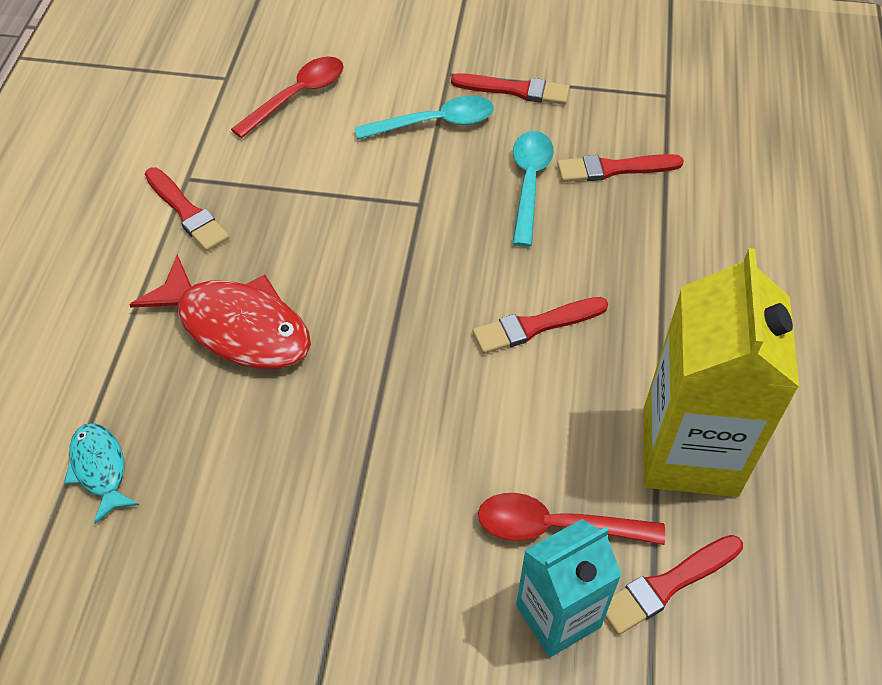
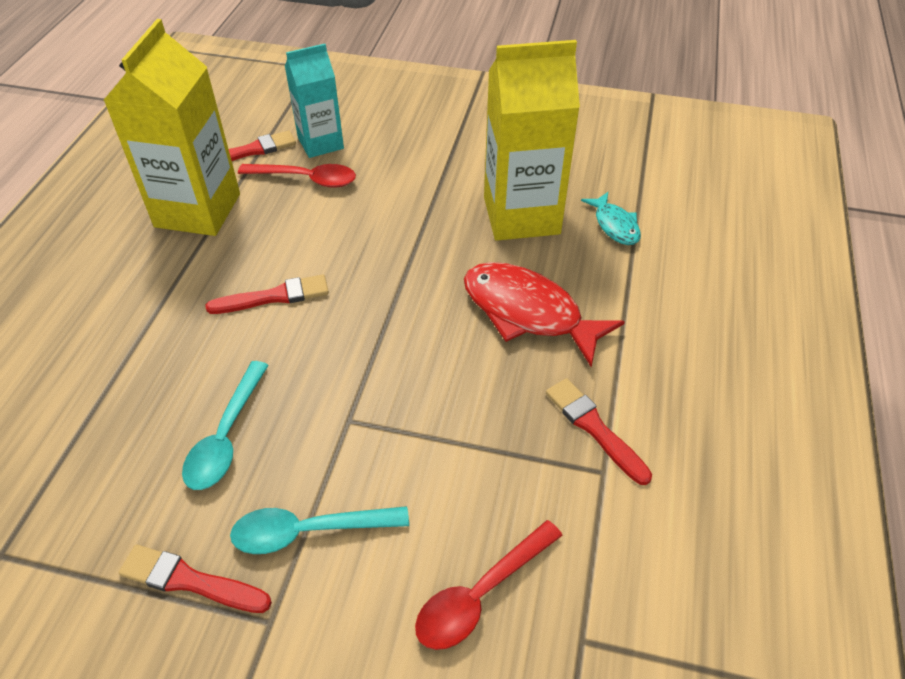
camera: 175 degrees left, 5 degrees down
(230, 477) = (521, 215): none -> yellow carton
(613, 169) = (127, 448): red brush -> none

